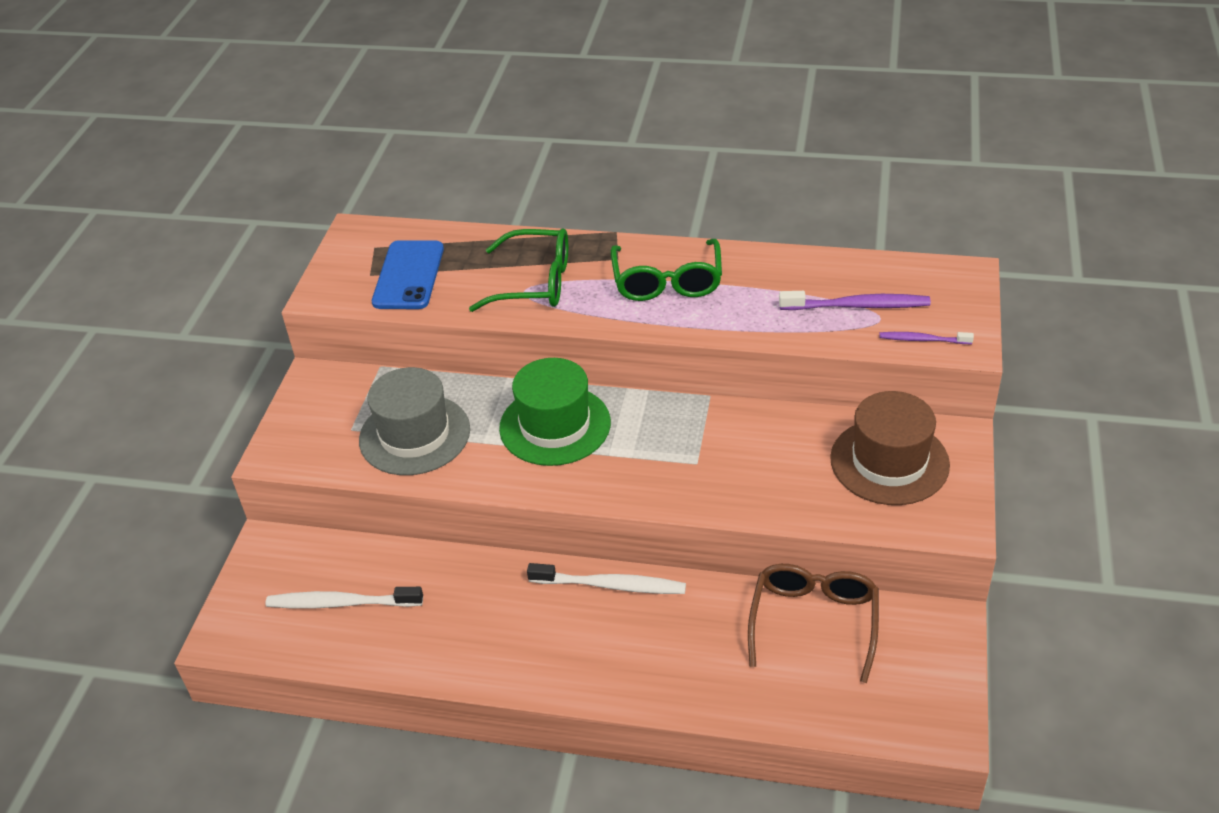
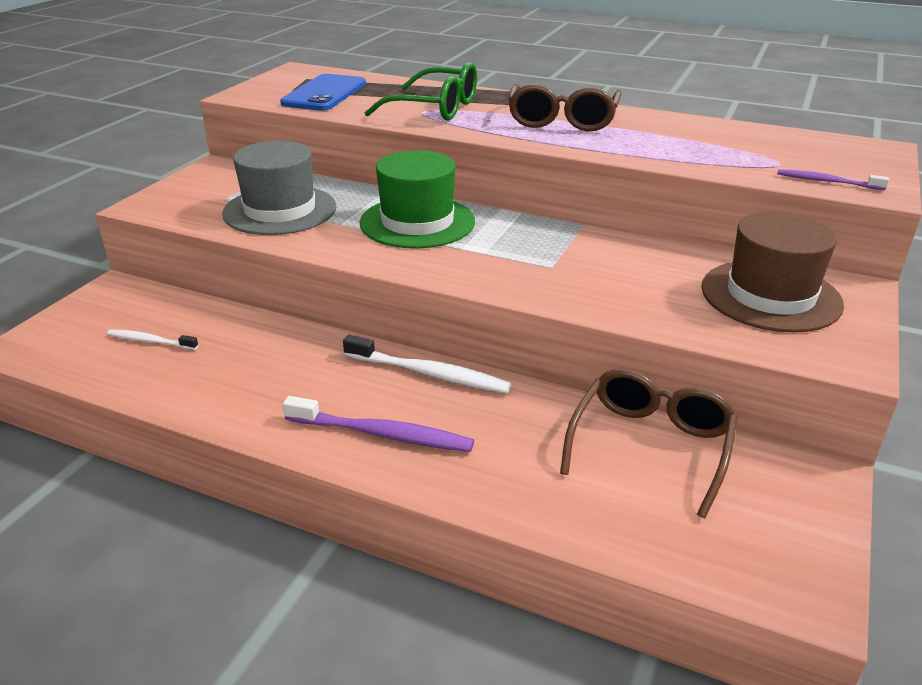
camera: 10 degrees right, 10 degrees down
(342, 603) = (151, 341): white toothbrush -> white toothbrush, size x0.59
(667, 282) = (562, 120): green glasses -> brown glasses
(857, 306) = (755, 154): purple toothbrush -> purple toothbrush (381, 434)

